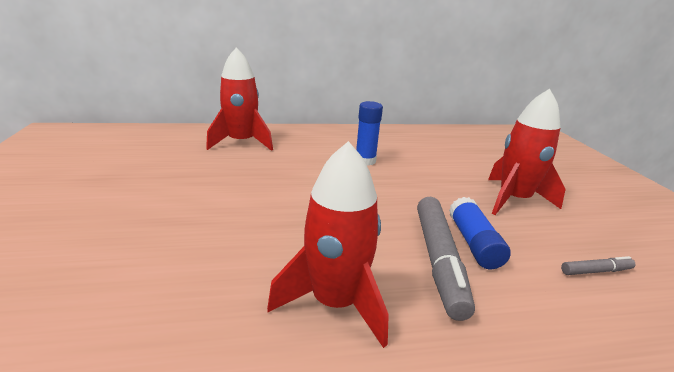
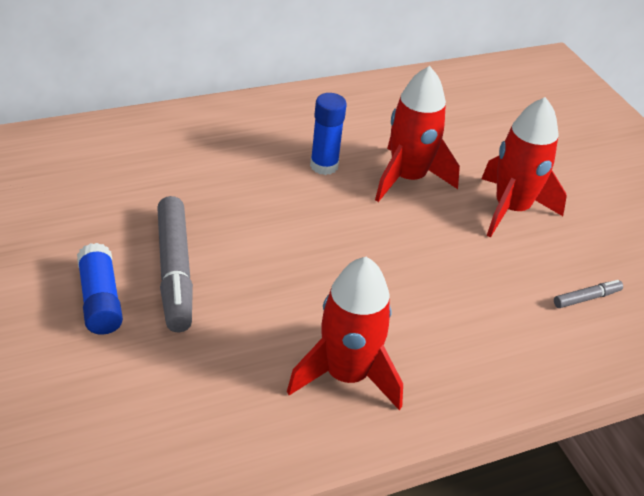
camera: 15 degrees left, 15 degrees up
(241, 143) = (144, 153): red rocket -> red rocket (407, 178)
(438, 260) = (435, 310): grey marker -> grey marker (174, 271)
(473, 243) = (468, 282): blue glue stick -> blue glue stick (100, 300)

